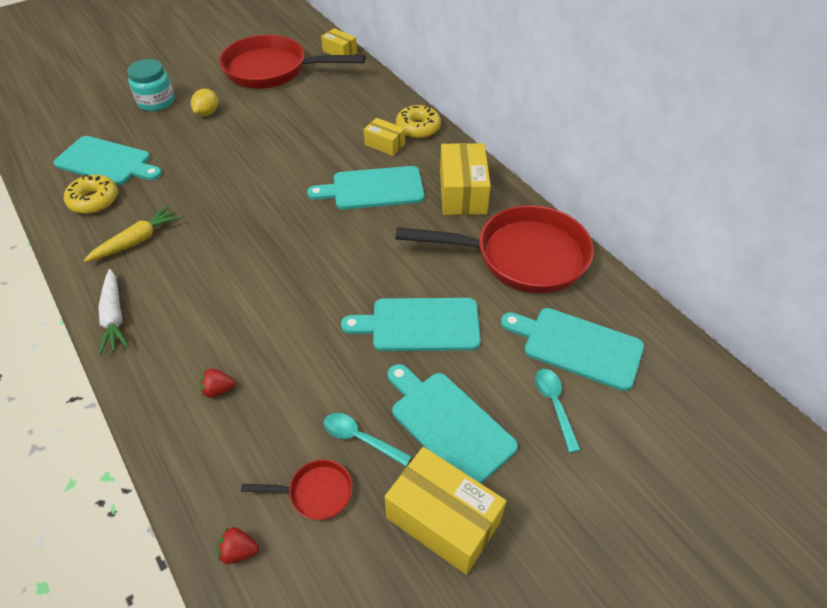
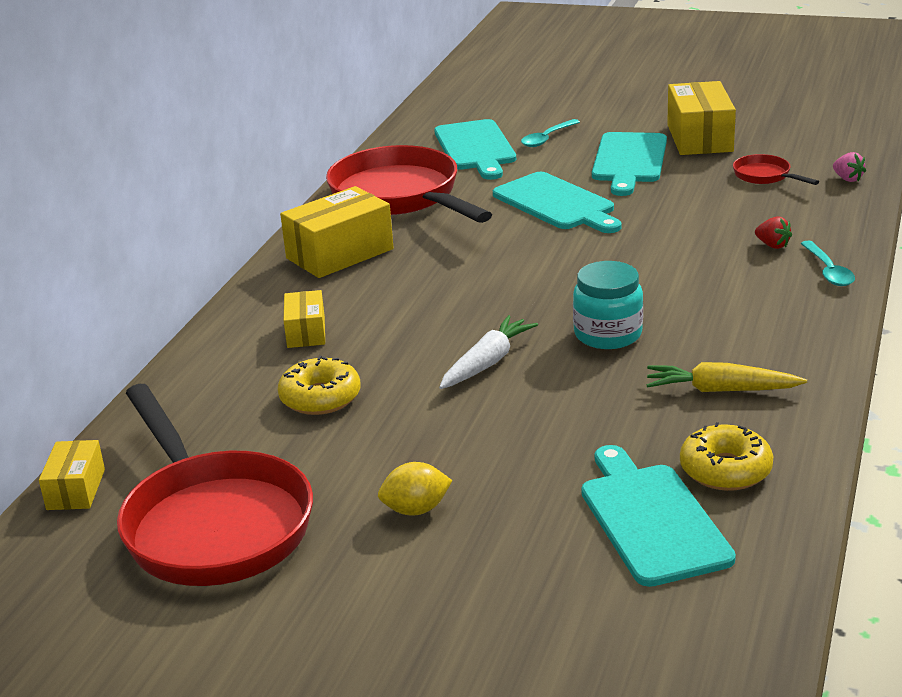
camera: 125 degrees left, 20 degrees down
(114, 317) = (817, 334): white carrot -> white carrot (487, 362)
(156, 102) = (454, 586): turquoise jar -> turquoise jar (608, 334)
(239, 551) = (847, 179): red strawberry -> pink strawberry
(360, 438) = (699, 181): turquoise spoon -> turquoise spoon (828, 271)
(373, 189) = (405, 300): turquoise cutting board -> none
(418, 128) = (239, 327): yellow donut -> yellow donut (320, 398)

